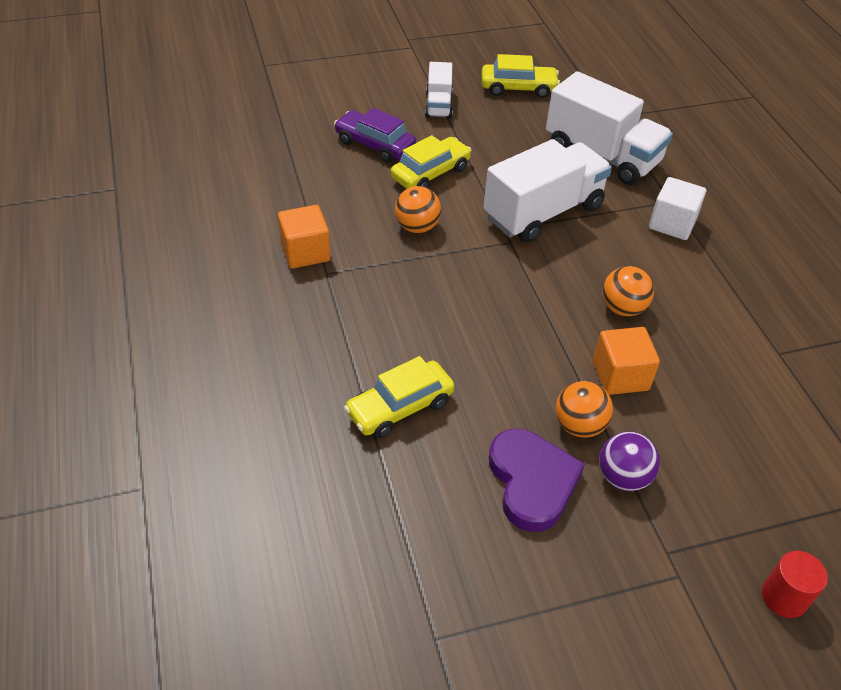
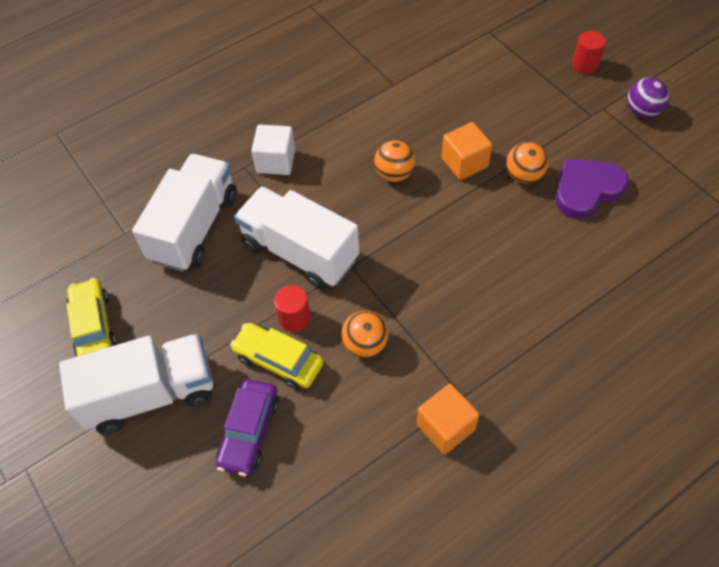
camera: 105 degrees left, 10 degrees up
(400, 407) = (575, 284): yellow car -> none
(438, 105) = (151, 394): white truck -> white truck, size x1.89
(469, 192) = (294, 318): none -> red cylinder
(623, 477) = (551, 145): purple ball -> purple ball (642, 111)

